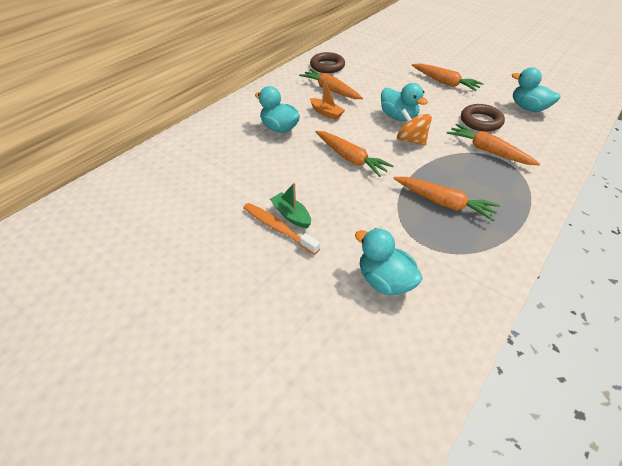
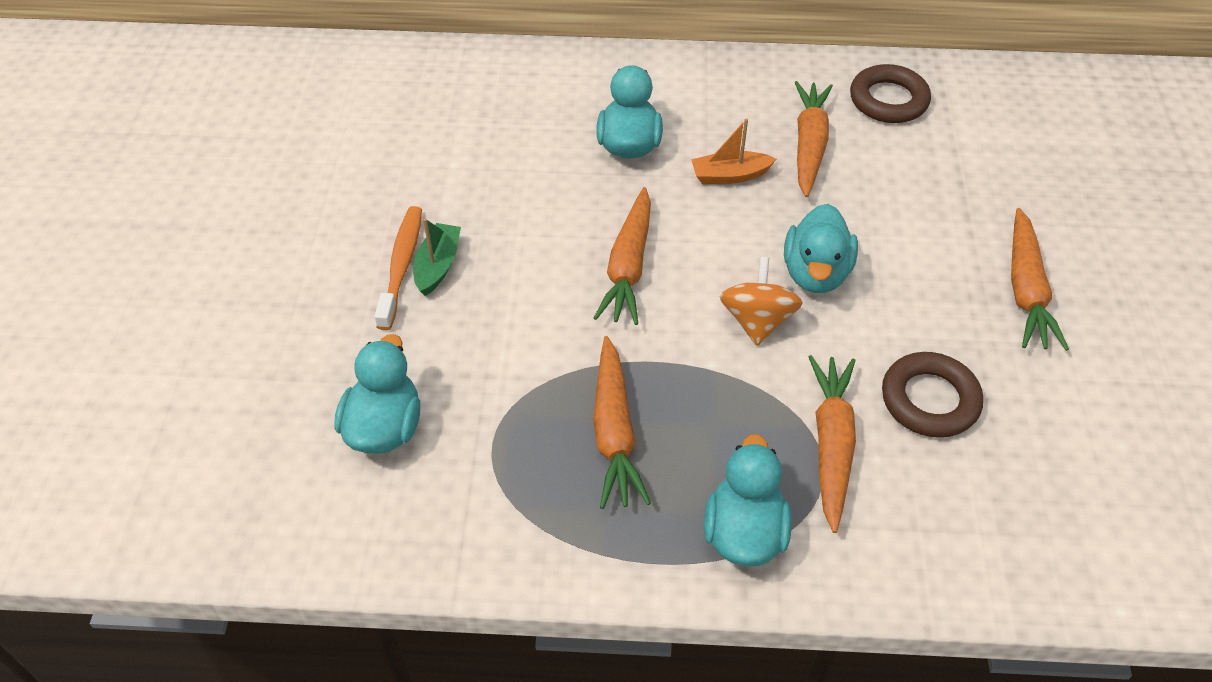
camera: 55 degrees right, 5 degrees up
(326, 113) = (730, 175): orange boat -> orange boat turned 75 degrees clockwise
(528, 108) = (1073, 464): turquoise duck -> turquoise duck (744, 532)

